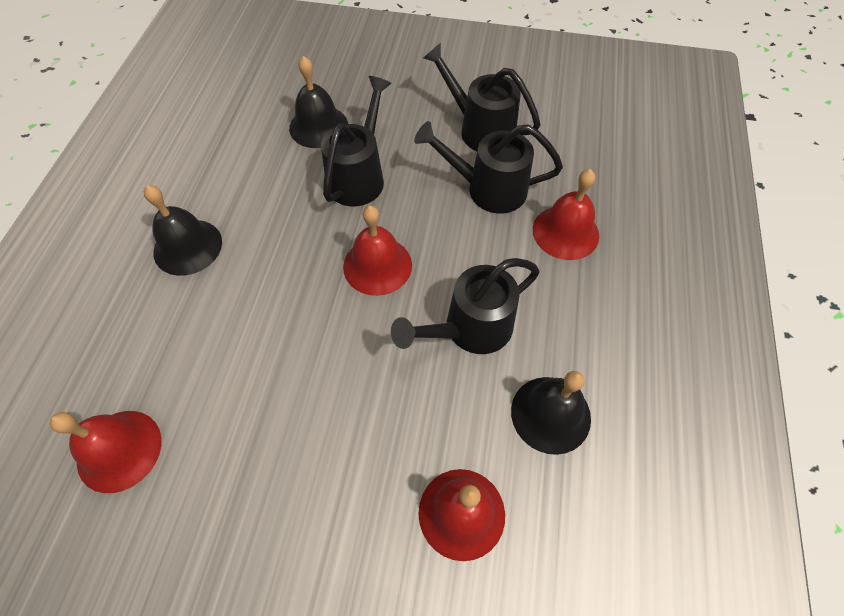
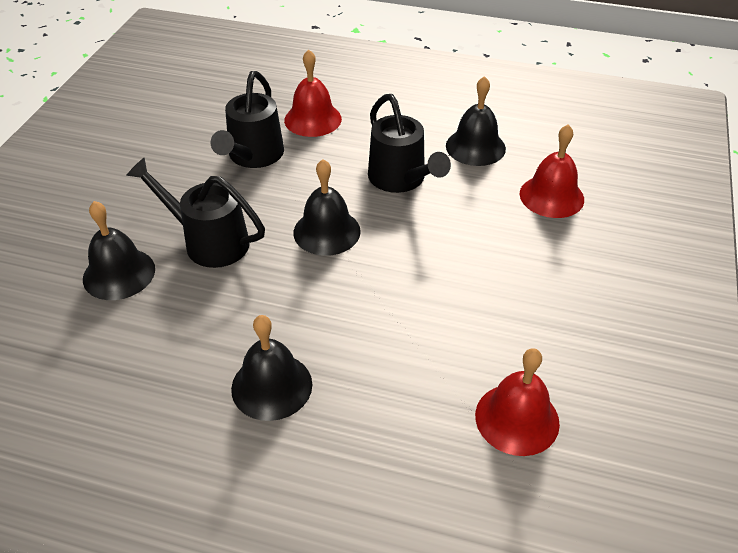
camera: 85 degrees left, 15 degrees down
(377, 265) = (327, 231): red bell -> black bell
(480, 129) = (174, 154): black watering can -> none

